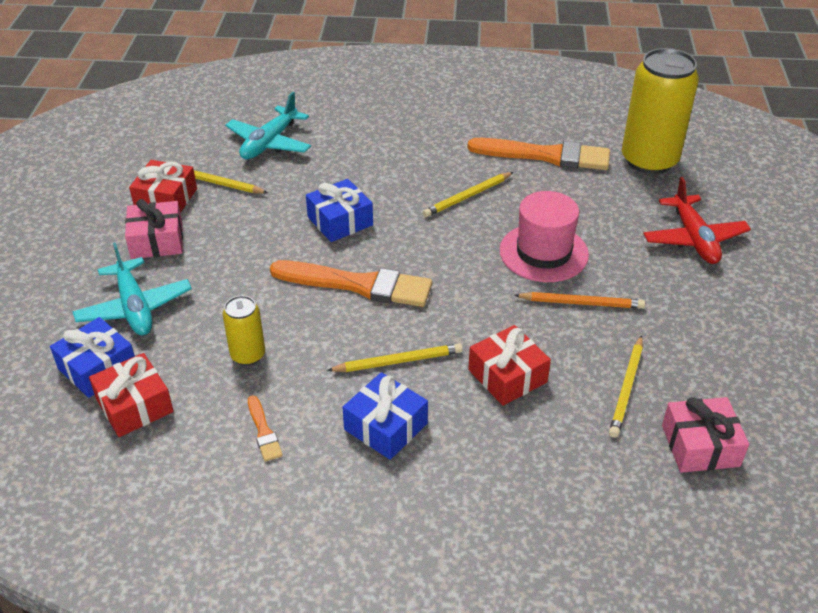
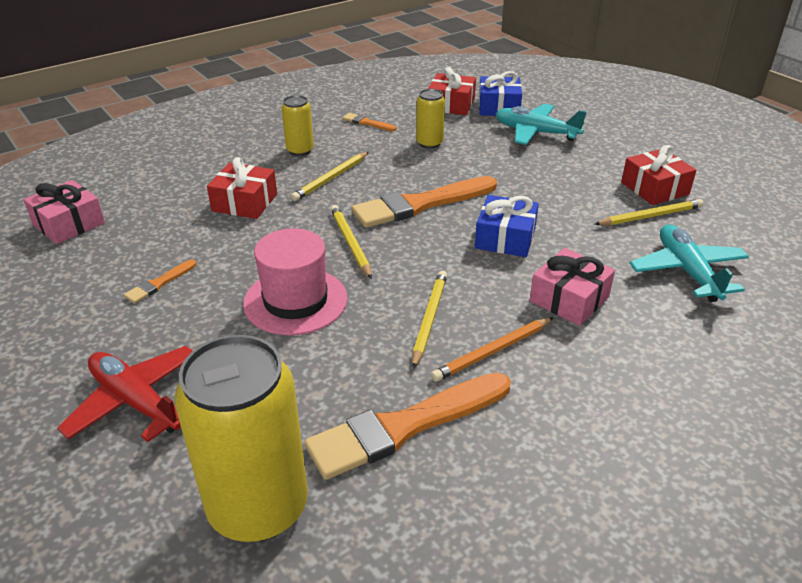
camera: 140 degrees right, 5 degrees down
(157, 241) = (600, 164): pink gift -> pink gift (569, 299)
(385, 426) = (300, 150): blue gift -> yellow can
(581, 303) = (224, 274): orange pencil -> orange pencil (493, 352)
(627, 388) = (144, 233): yellow pencil -> yellow pencil (350, 243)
(639, 321) = (159, 283): none -> orange brush

